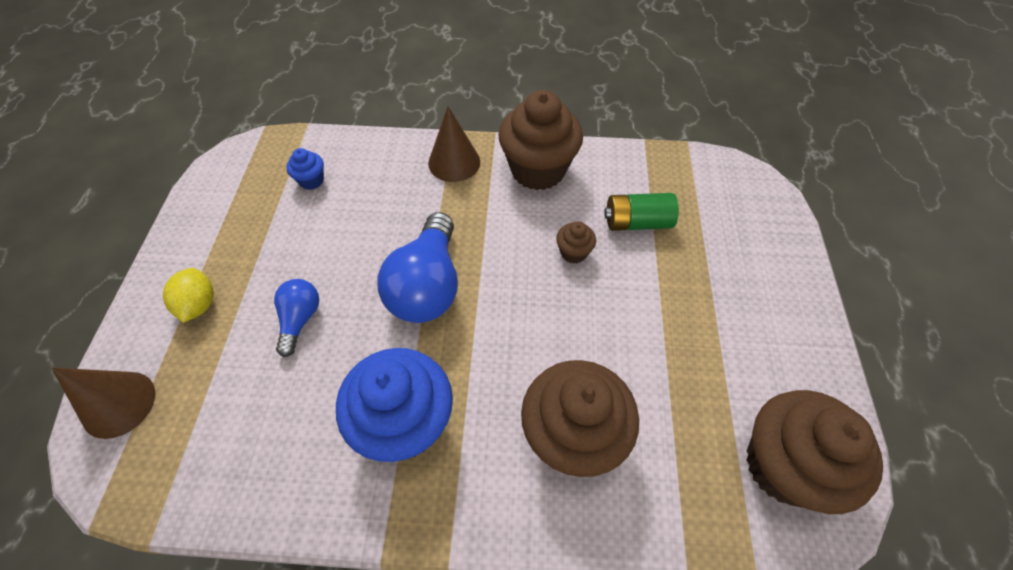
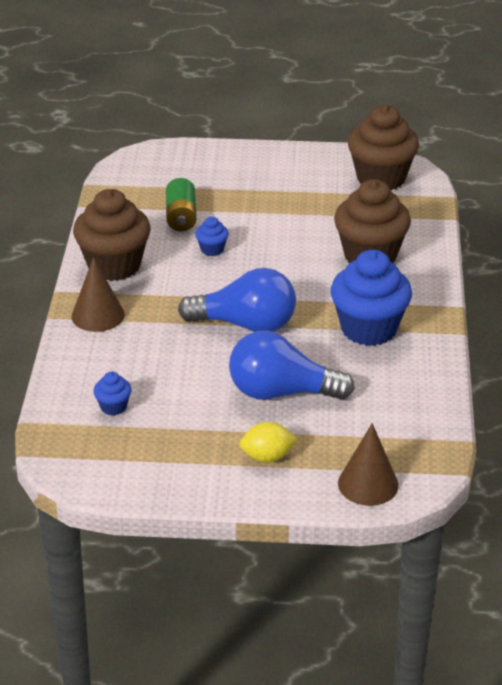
camera: 90 degrees left, 20 degrees down
(300, 319) = (281, 392): blue light bulb -> blue light bulb, size x1.85
(573, 252) = (212, 249): brown cupcake -> blue cupcake

